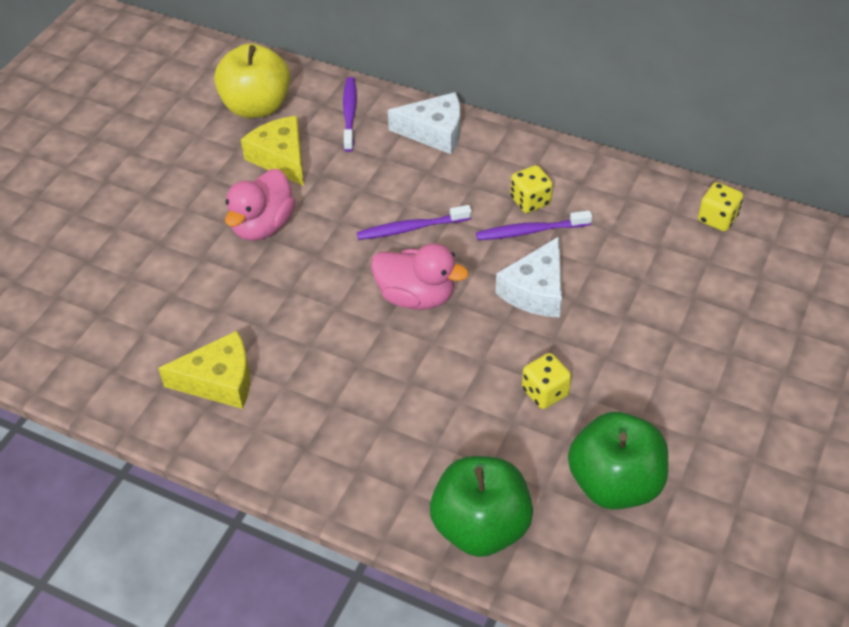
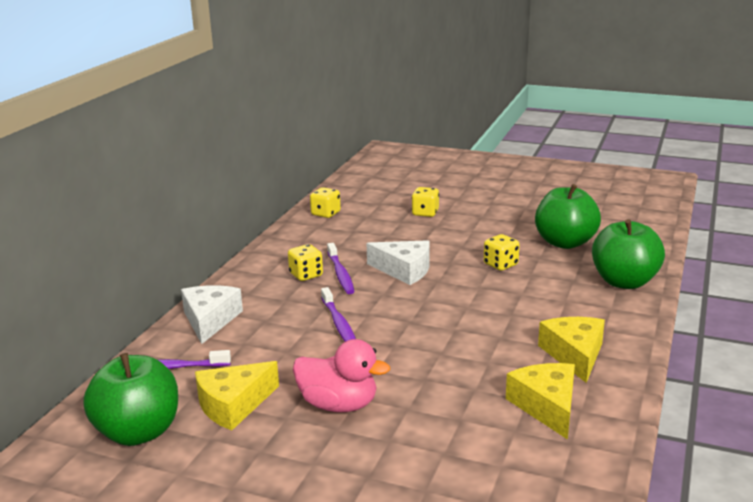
camera: 95 degrees left, 25 degrees down
(256, 107) = (138, 432): yellow apple -> green apple
(308, 425) = (574, 355): none -> yellow cheese
(416, 296) = (420, 317): pink duck -> none
(724, 327) = (425, 213): none -> yellow dice

